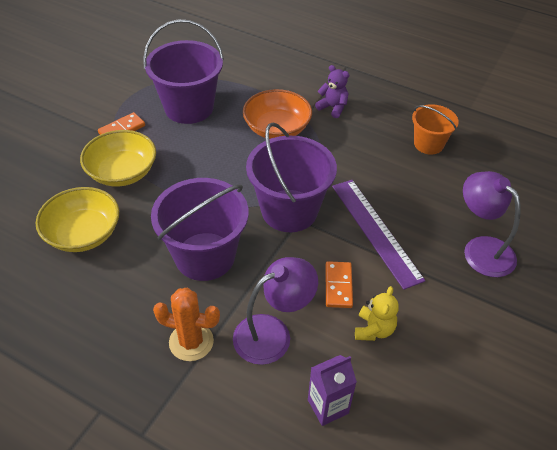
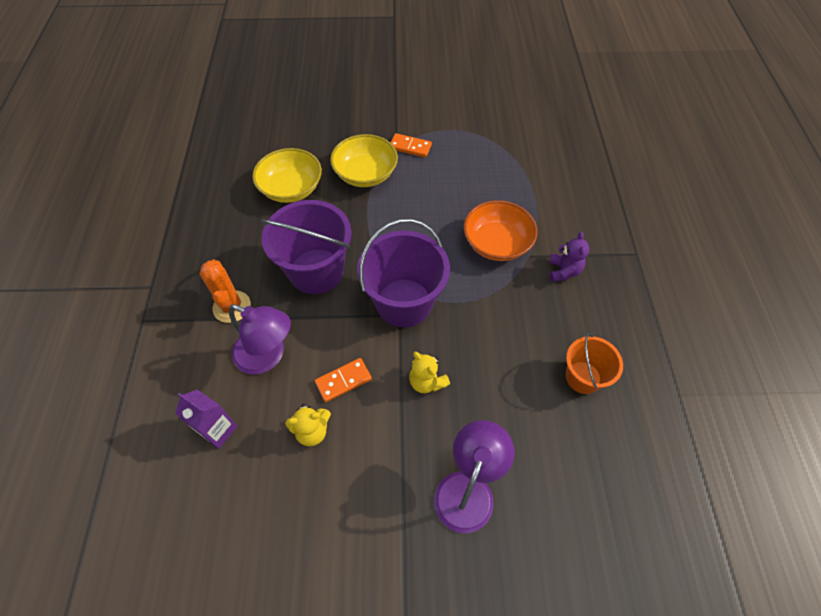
camera: 60 degrees right, 10 degrees up
(189, 108) = (470, 171): purple bucket -> none
(375, 231) = (427, 381): purple ruler -> yellow teddy bear

